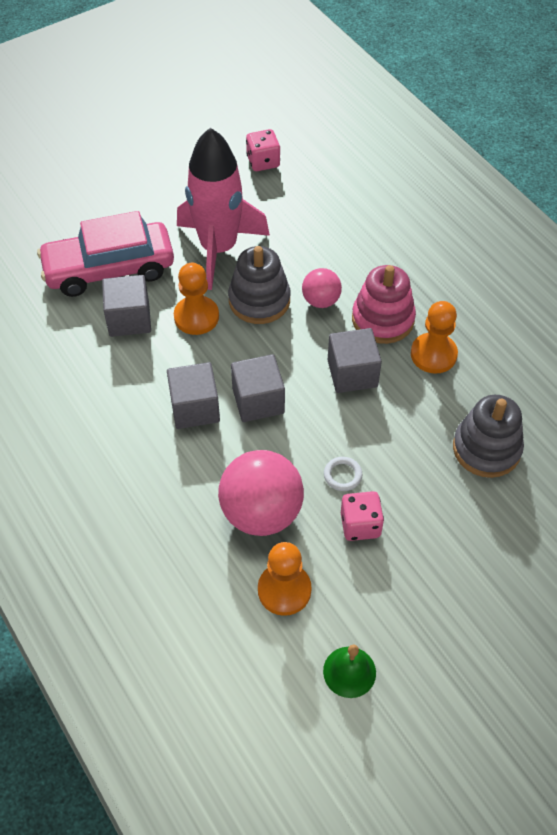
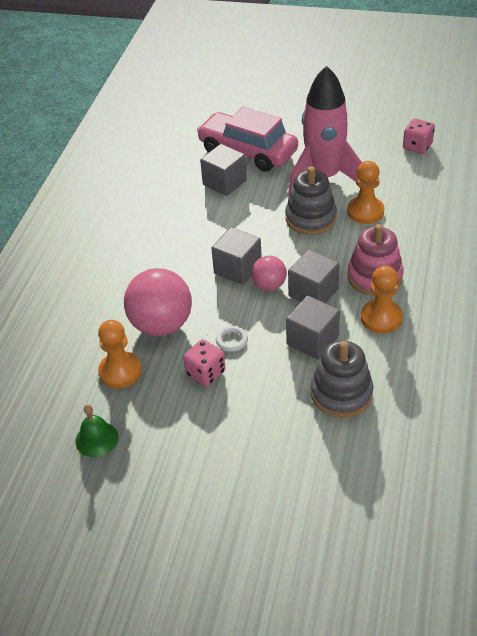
camera: 50 degrees right, 10 degrees down
(195, 408) = (198, 248): grey cube -> grey cube (312, 340)
(196, 317) = (262, 204): orange pawn -> orange pawn (365, 211)
(321, 301) = (348, 242): pink ball -> pink ball (269, 285)

